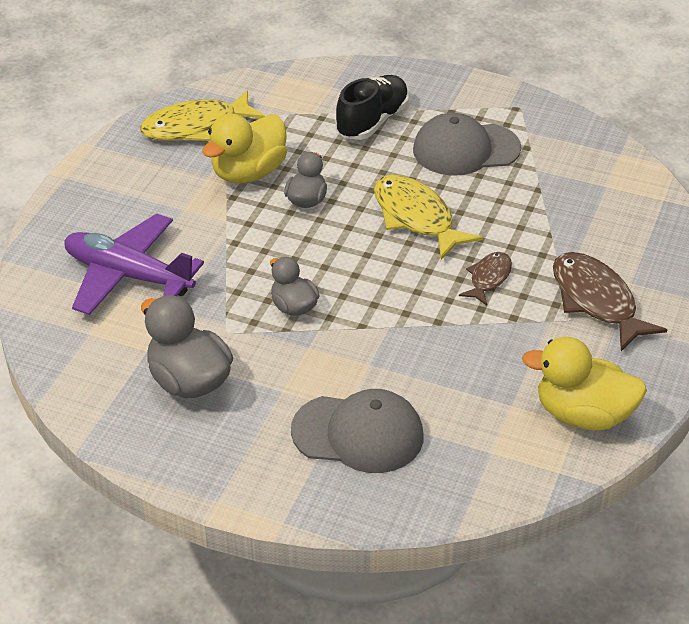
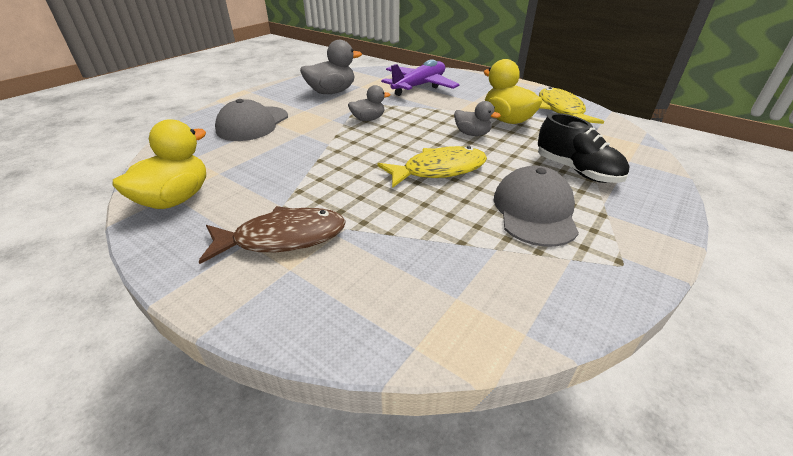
camera: 105 degrees right, 5 degrees down
(488, 278) = (350, 188): brown fish -> none

